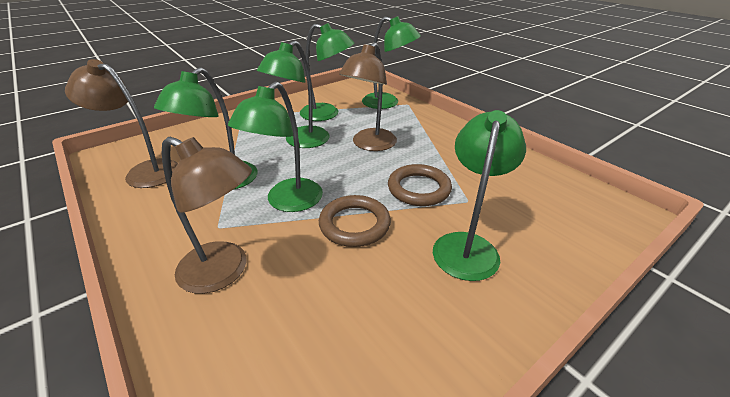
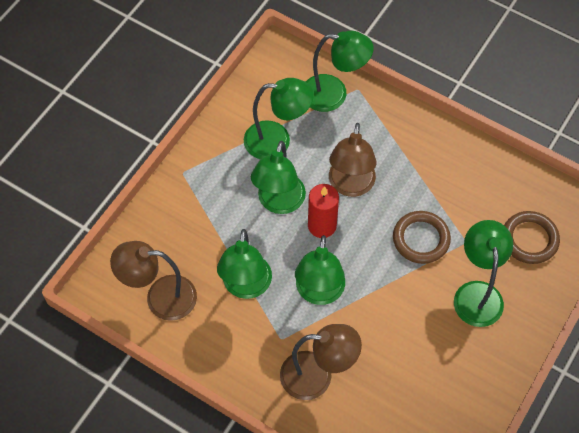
camera: 20 degrees left, 25 degrees up
(327, 161) = (322, 225): none -> red candle
(354, 224) = (386, 299): brown ring -> brown ring (529, 239)

